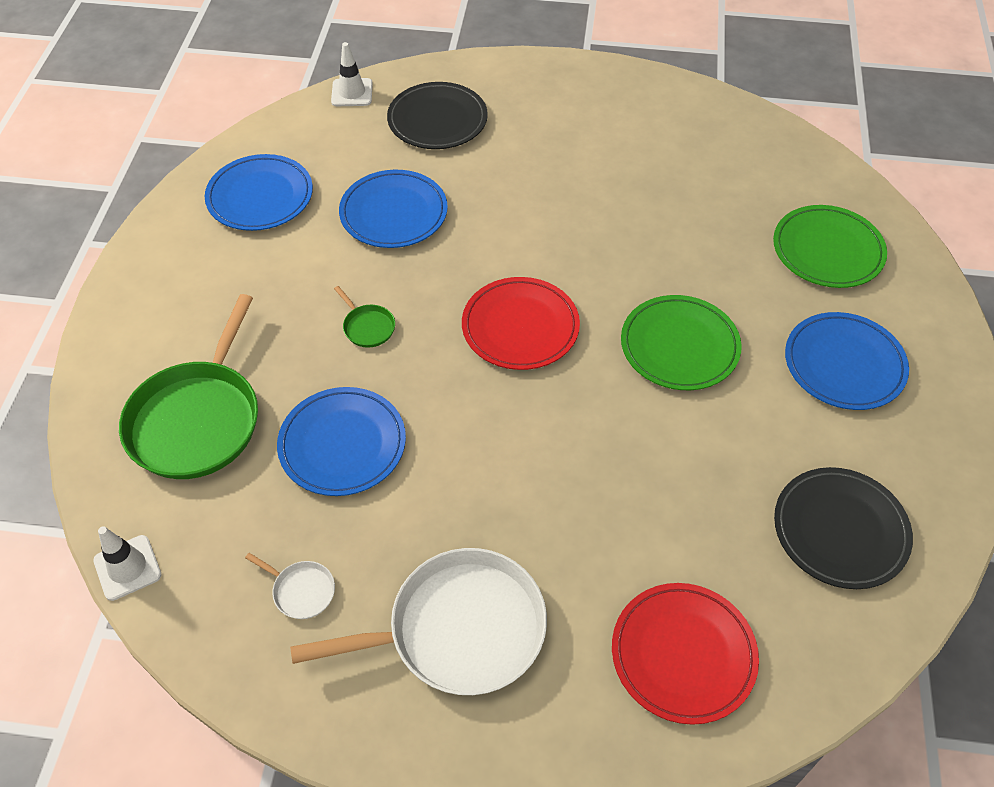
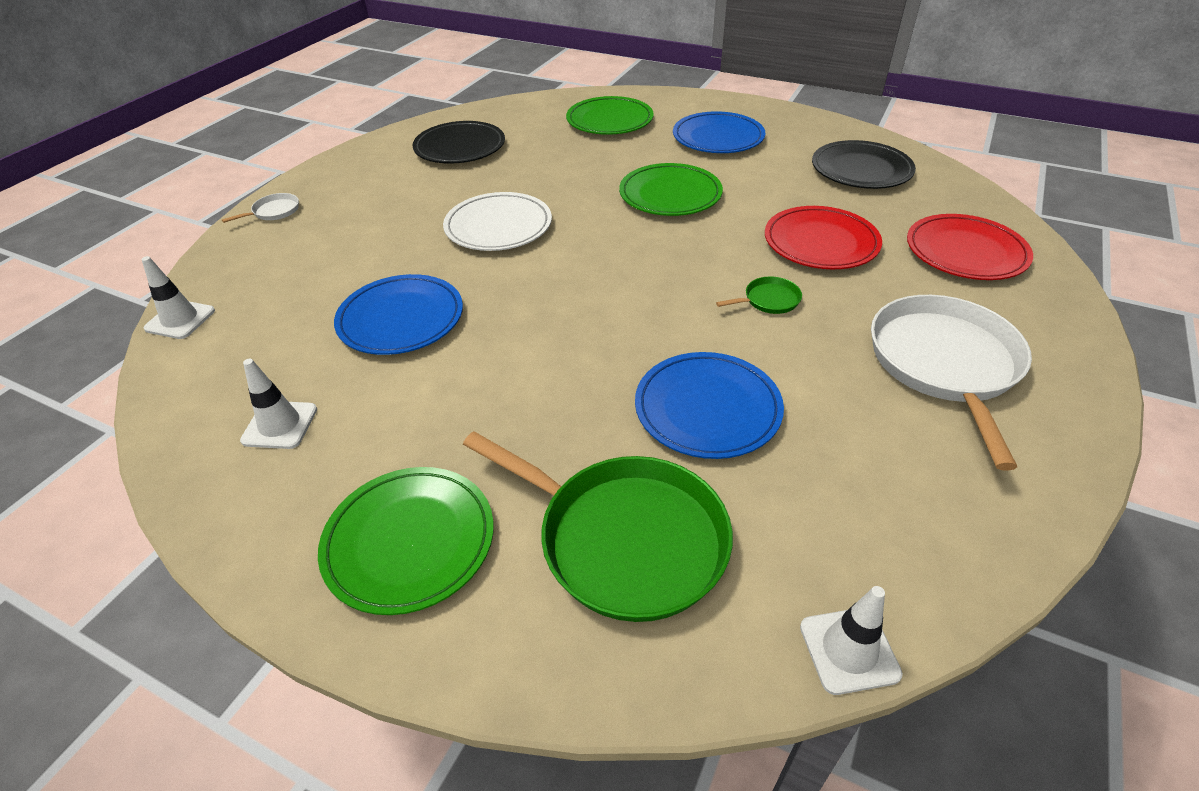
camera: 70 degrees left, 10 degrees down
(175, 305) = (409, 542): none -> green plate
(260, 197) = (280, 425): blue plate -> white traffic cone
(301, 591) = (896, 471): white pan -> white pan (274, 211)
(368, 327) = (553, 364): green pan -> green pan (769, 300)
(437, 120) = (291, 267): black plate -> black plate (460, 147)
(520, 327) = (607, 267): red plate -> red plate (820, 243)
(554, 227) = (498, 226): none -> white plate

